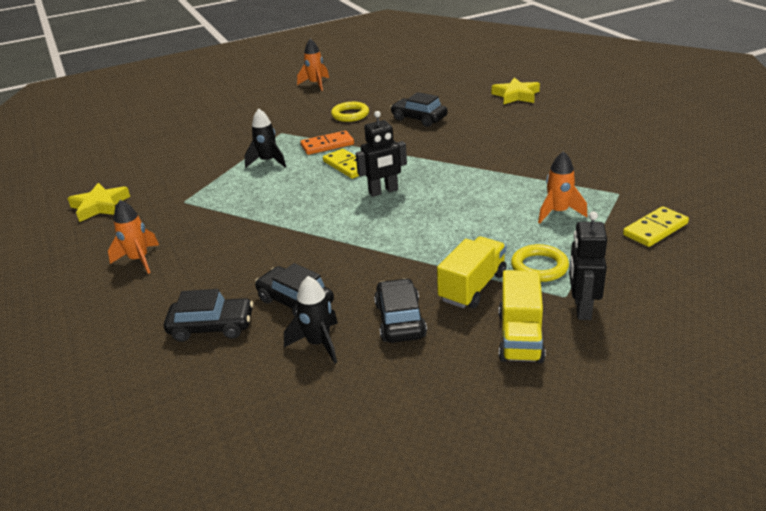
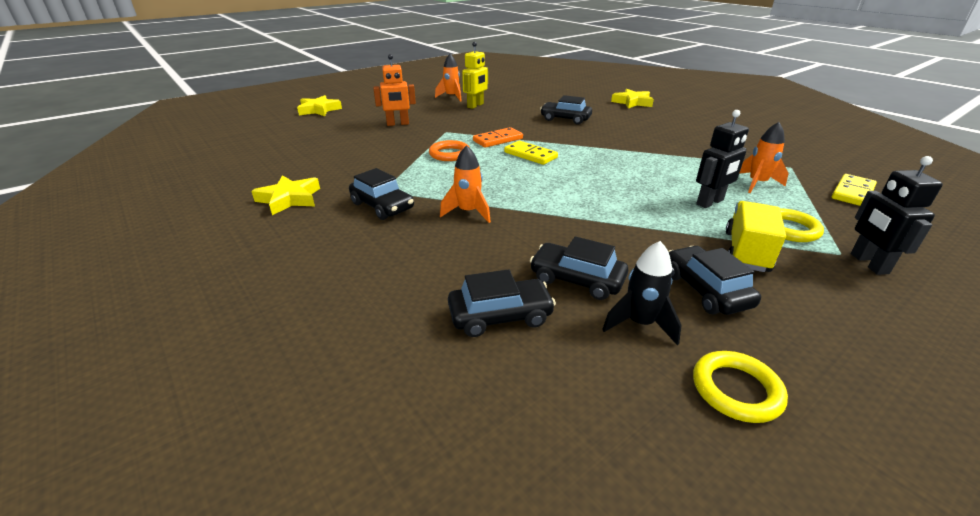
camera: 15 degrees left, 0 degrees up
(139, 260) = (365, 249): orange rocket -> orange rocket (468, 212)
(171, 100) = (319, 110): none -> yellow star
(174, 218) = (382, 206): none -> black car
(239, 121) = (398, 124): none -> orange robot
(268, 162) = (449, 154): black rocket -> orange ring
(334, 97) = (475, 105): none -> yellow robot
(350, 115) = (501, 117): yellow ring -> yellow ring (736, 390)
(383, 191) = (582, 174): black robot -> black robot (710, 202)
(520, 337) = (842, 296): yellow truck -> none

